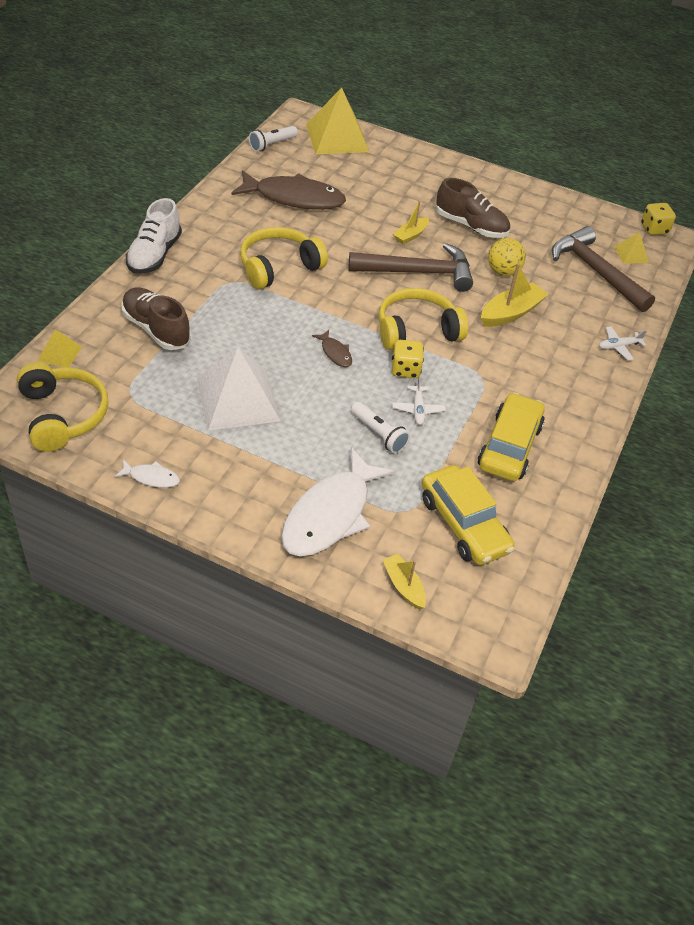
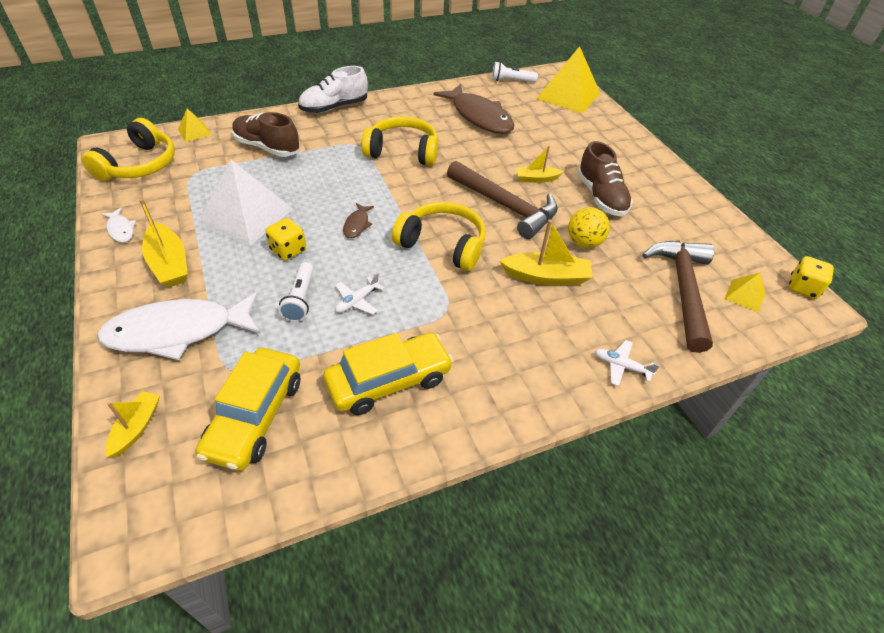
camera: 45 degrees right, 0 degrees up
(156, 329) = (267, 147): brown shoe -> brown shoe turned 60 degrees counterclockwise
(241, 475) = (169, 263): none -> yellow boat
(405, 369) = (391, 266): yellow dice -> yellow dice (288, 250)

